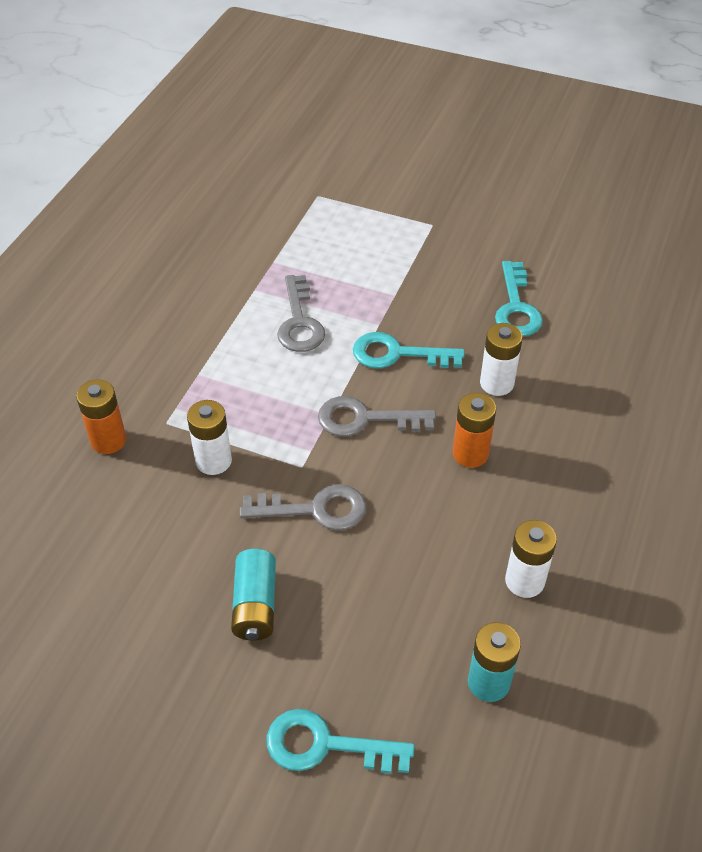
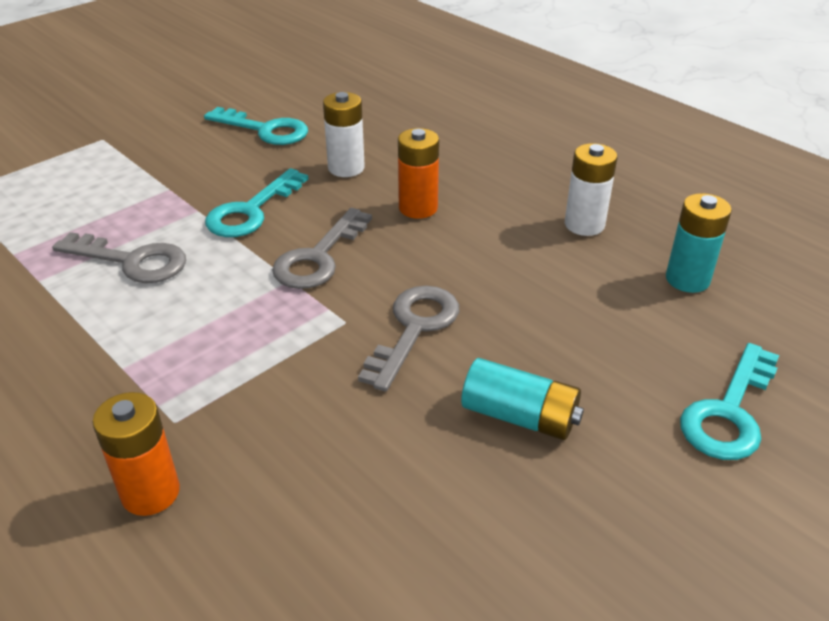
camera: 65 degrees left, 10 degrees down
(213, 461) = (278, 392): white battery -> none

